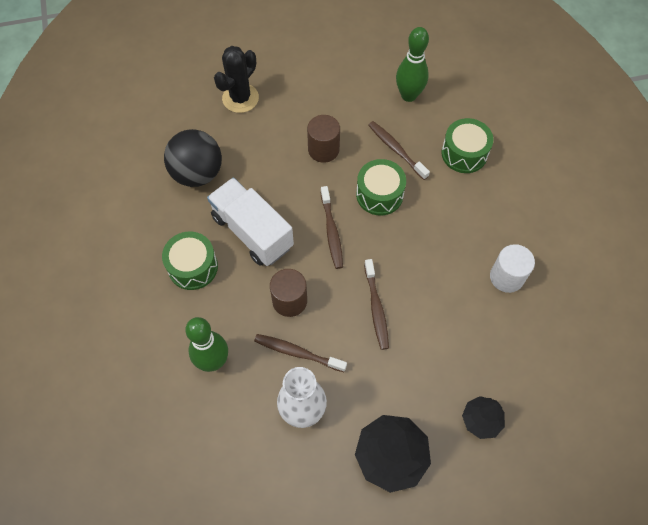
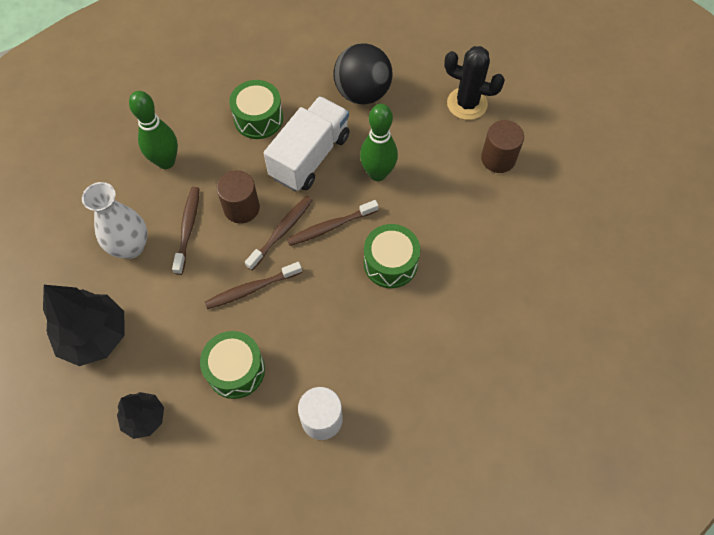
camera: 75 degrees right, 0 degrees up
(323, 149) = (430, 195): brown cylinder -> brown cylinder (498, 158)
(396, 150) = (455, 268): brown toothbrush -> brown toothbrush (281, 232)
(408, 95) = (538, 265): green bowling pin -> green bowling pin (378, 173)
(464, 153) = (477, 343): green drum -> green drum (235, 370)

